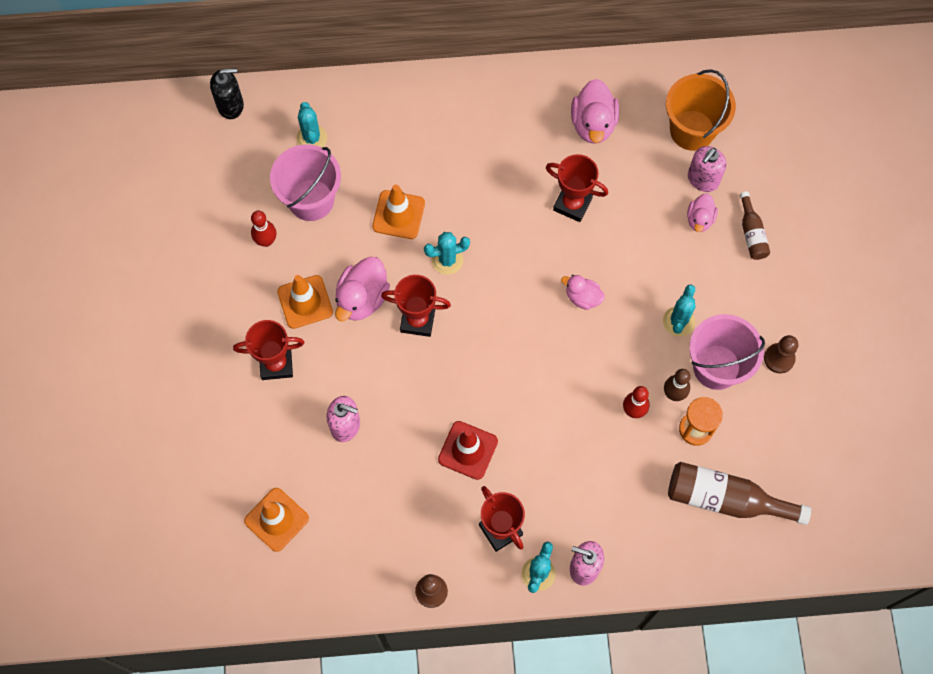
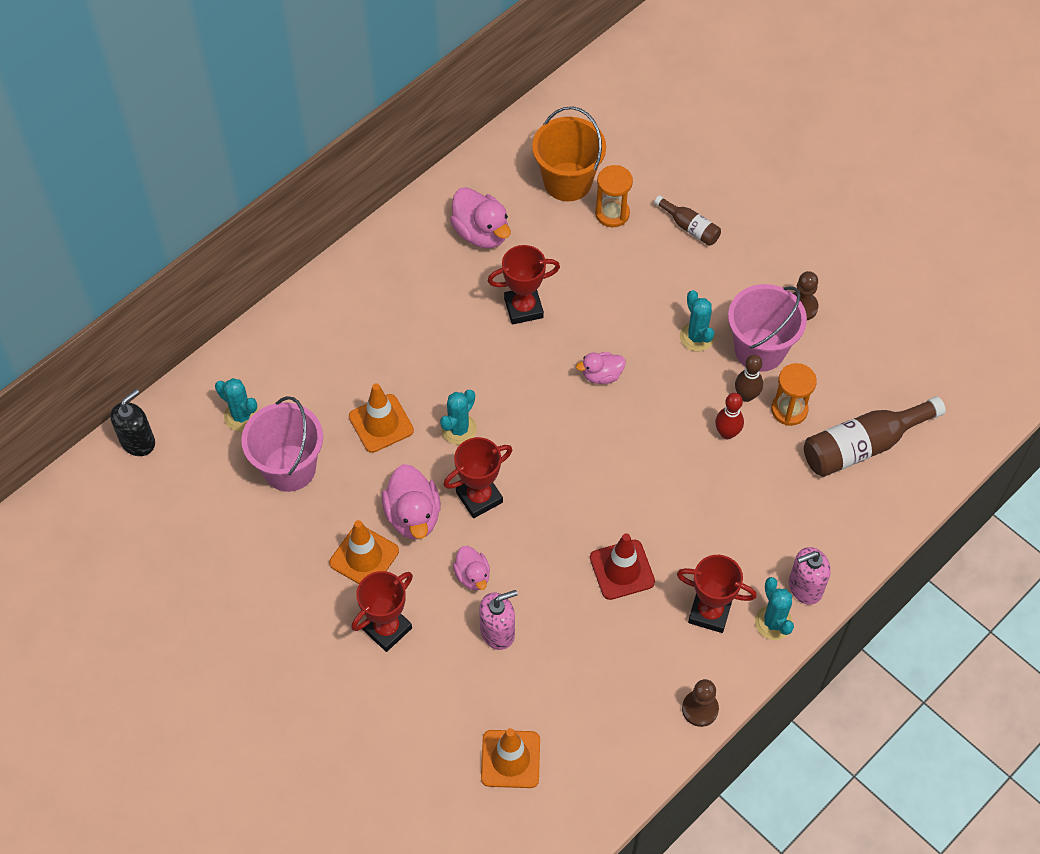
camera: 40 degrees left, 10 degrees down
(266, 241) = (280, 532): red bowling pin -> none
(699, 219) = (639, 246): pink duck -> pink duck (472, 576)
(703, 179) = (612, 213): pink soap dispenser -> orange hourglass

